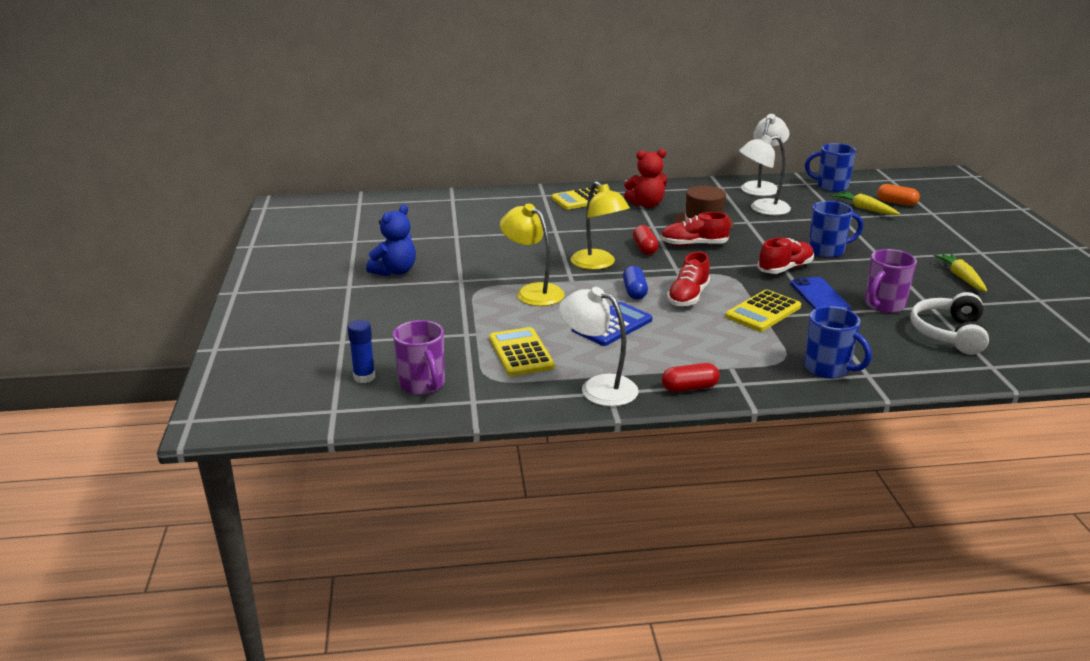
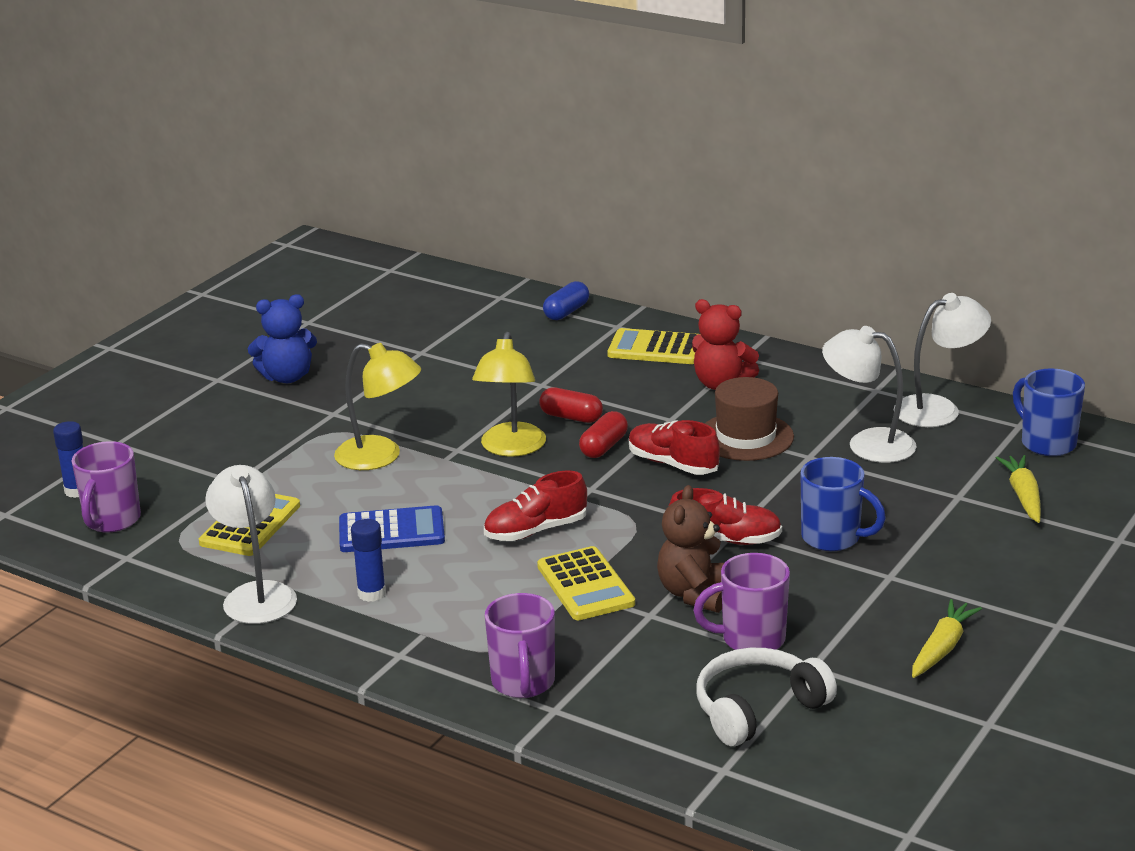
camera: 40 degrees right, 0 degrees up
(533, 292) = (380, 457): yellow lamp -> yellow lamp turned 120 degrees clockwise
(634, 291) = (488, 500): blue capsule -> blue capsule (566, 312)
(663, 360) = (371, 593): none -> blue glue stick
(689, 388) = (340, 636): red capsule -> red capsule (571, 417)
(763, 312) = (585, 585): yellow calculator -> yellow calculator turned 105 degrees counterclockwise
(819, 296) = (694, 594): blue phone -> brown teddy bear
(828, 369) = (523, 683): blue mug -> purple mug
(896, 202) = (1096, 504): orange capsule -> none

